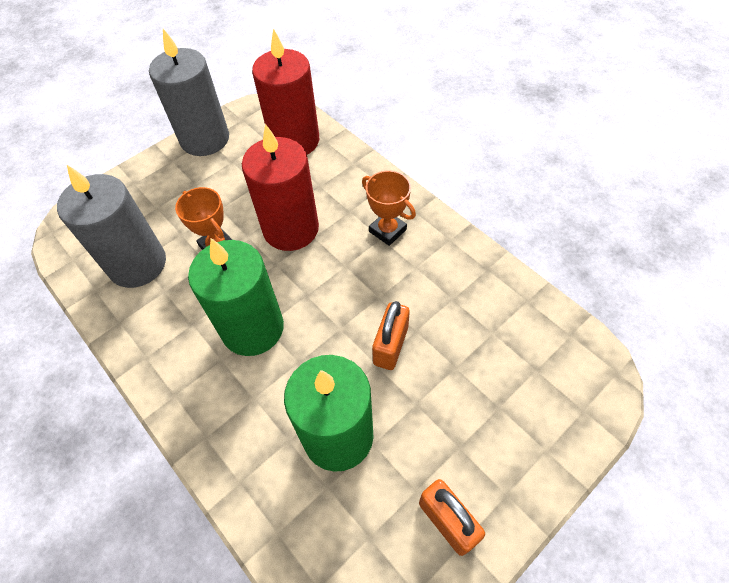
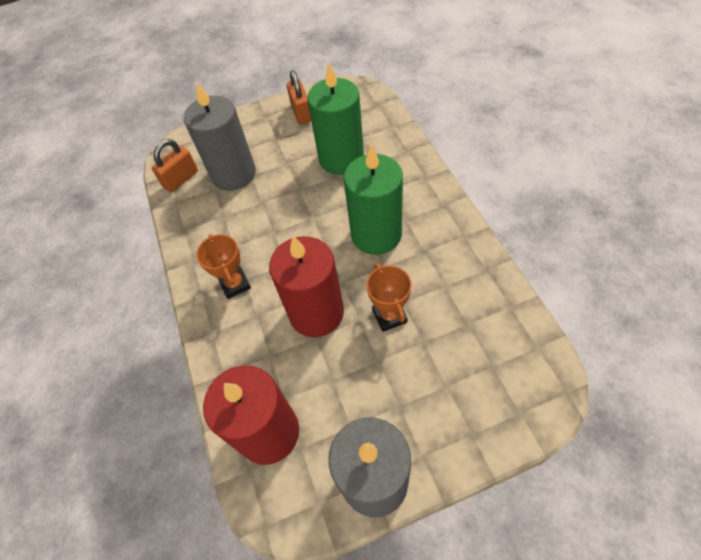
camera: 155 degrees left, 0 degrees up
(137, 264) = (468, 320): grey candle -> grey candle (233, 174)
(390, 345) = (283, 197): orange padlock -> orange padlock (181, 179)

